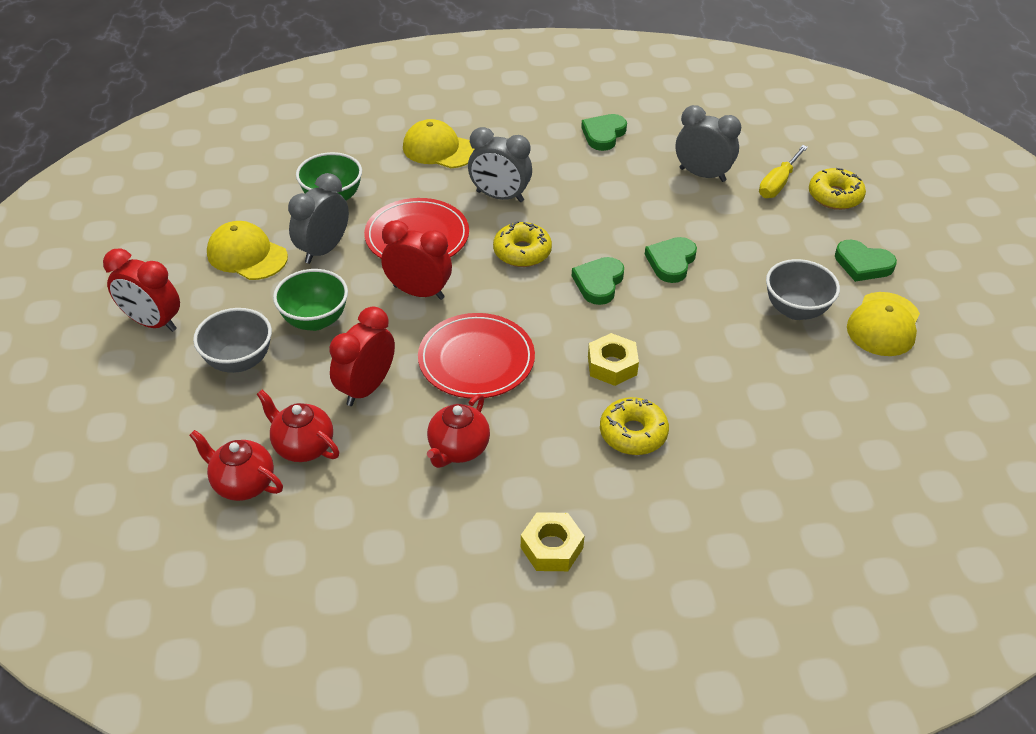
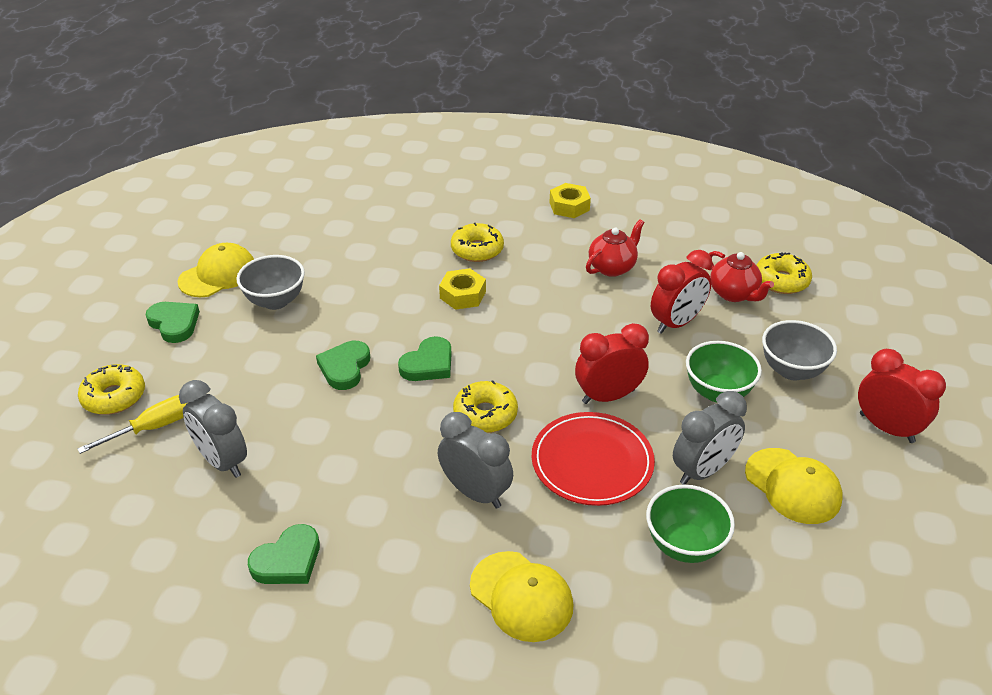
camera: 160 degrees left, 5 degrees down
(243, 483) = (781, 281): red teapot -> yellow donut
(419, 292) = (608, 396): red clock -> red clock turned 120 degrees clockwise
(476, 359) = (574, 324): red plate -> none
(671, 262) = (345, 368): green heart -> green heart turned 150 degrees clockwise

